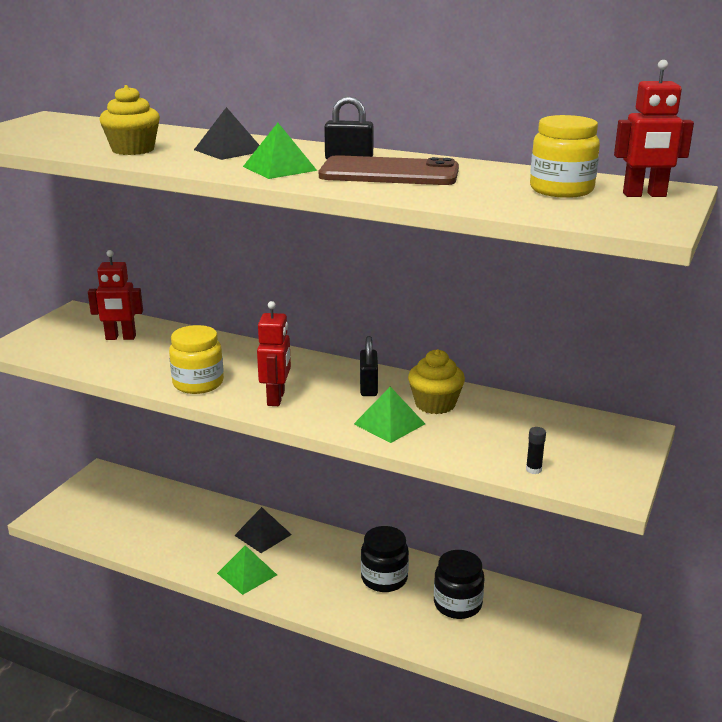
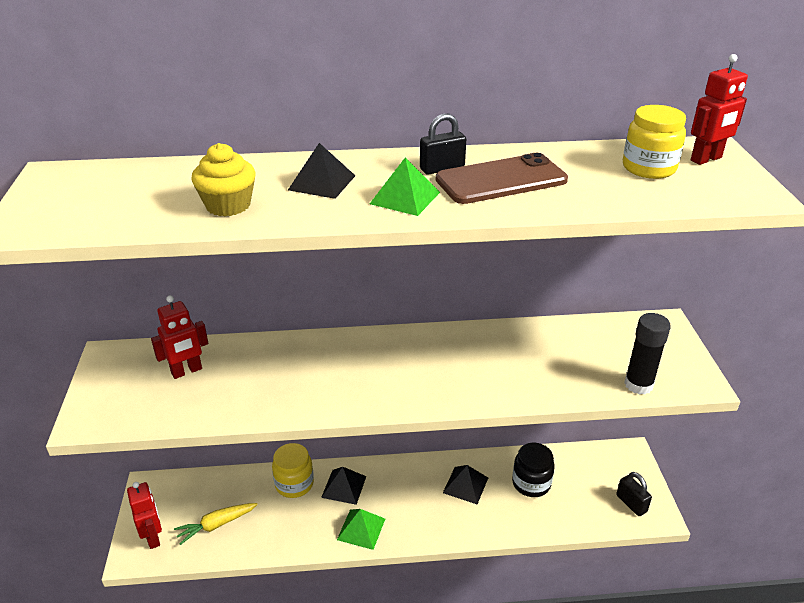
camera: 30 degrees left, 10 degrees up
(127, 521) = (216, 525): none -> yellow carrot
(198, 383) = (313, 398): yellow jar -> yellow jar (294, 484)
(276, 398) = (395, 389): red robot -> red robot (153, 537)
(368, 387) = (453, 349): black padlock -> black padlock (631, 503)
(384, 578) = (465, 485): black jar -> black pyramid
(389, 424) = (504, 381): green pyramid -> none
(435, 404) = (517, 348): yellow cupcake -> none
(533, 469) = (638, 384): black glue stick -> black glue stick, size x2.23

